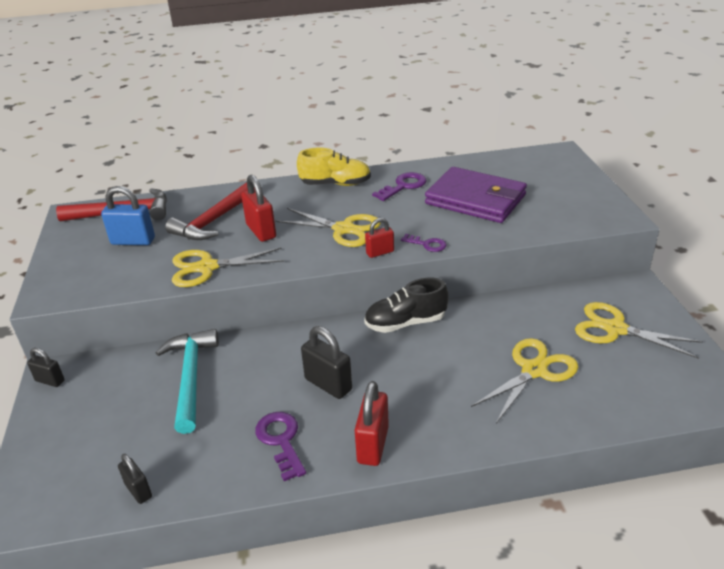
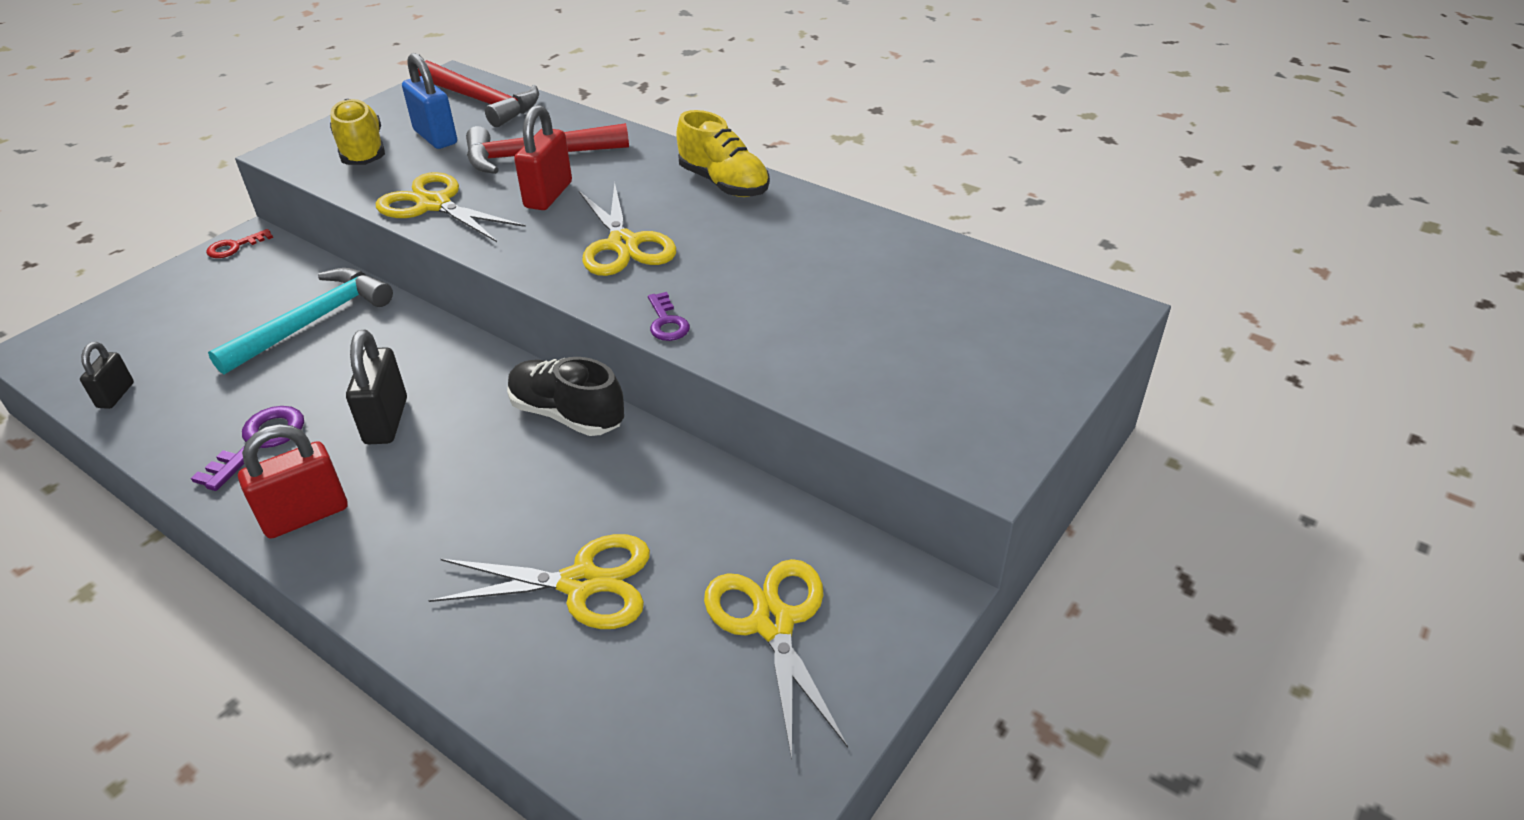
camera: 45 degrees right, 5 degrees up
(50, 381) = (235, 247): black padlock -> red key
(100, 270) = (362, 151): none -> yellow shoe
(380, 252) = (602, 297): red padlock -> none
(403, 186) = (791, 231): purple key -> none
(475, 199) = (838, 303): purple wallet -> none

